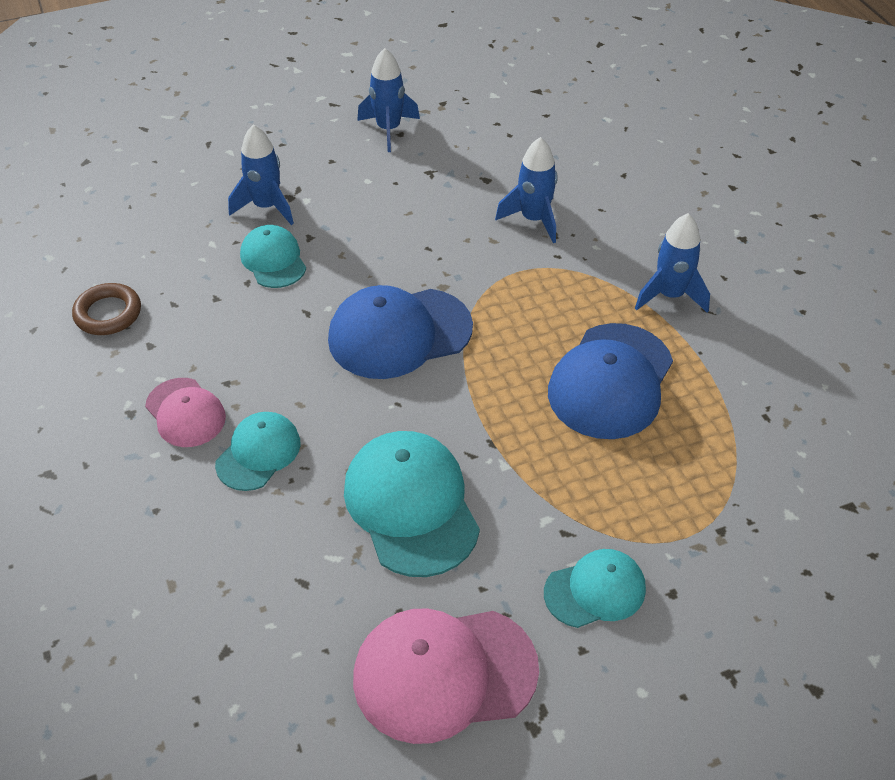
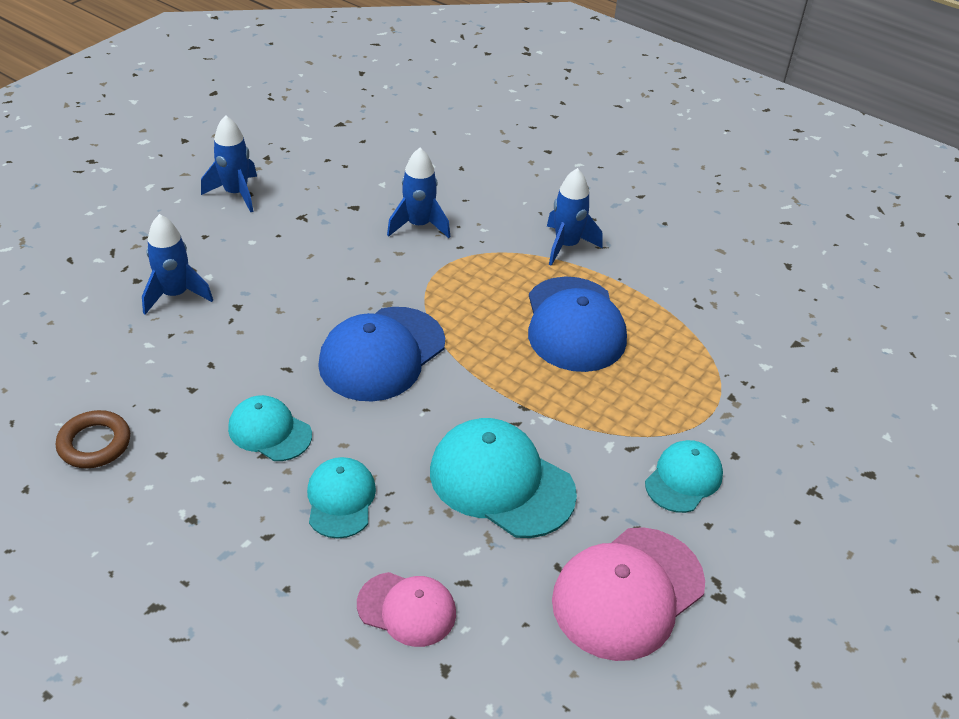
camera: 35 degrees left, 5 degrees down
(185, 413) = (245, 496): pink cap -> pink cap (407, 609)
(273, 260) = (220, 337): turquoise cap -> turquoise cap (269, 431)

